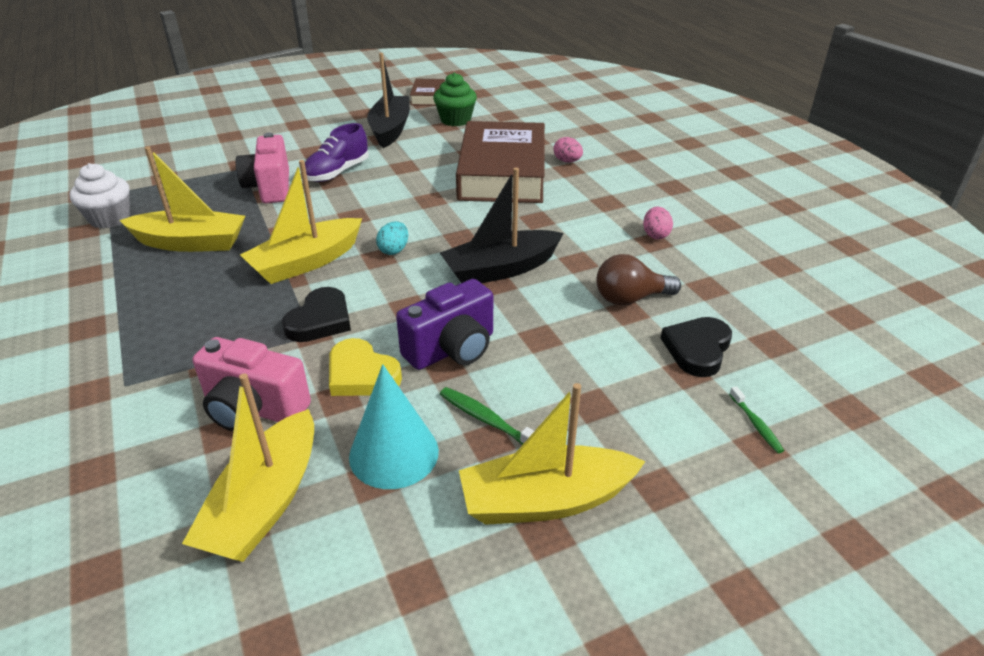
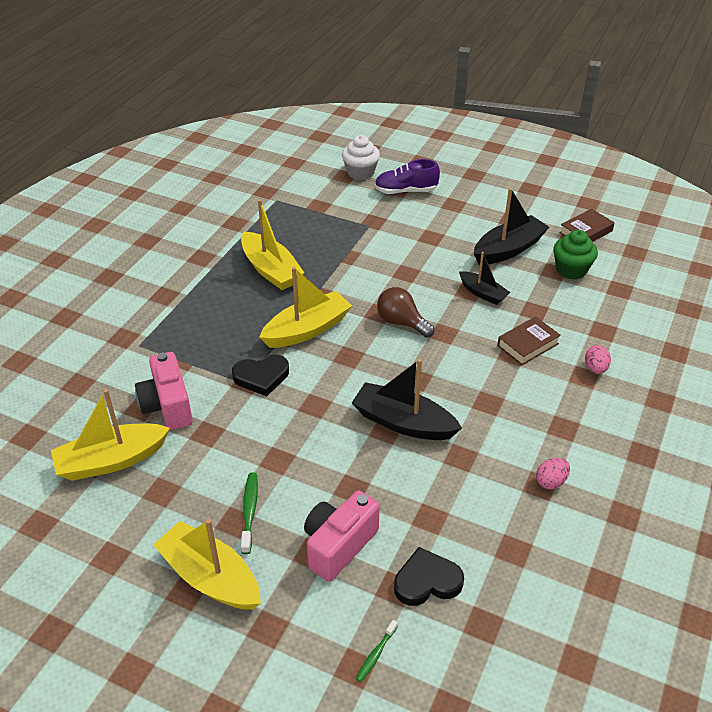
camera: 50 degrees right, 5 degrees up
(109, 218) = (256, 222): white cupcake -> white cupcake (360, 173)
(270, 187) = (363, 254): pink camera -> pink camera (338, 545)
(306, 262) = (307, 330): yellow boat -> yellow boat turned 135 degrees clockwise
(337, 173) = (418, 268): purple shoe -> purple shoe (405, 191)
(361, 374) = (234, 428): yellow heart -> none
(394, 250) = (364, 358): turquoise egg -> none
(394, 453) = (187, 486): turquoise cone -> none
(417, 162) = (483, 293): none -> black boat
(452, 349) = (296, 453): purple camera -> none
(502, 173) = (527, 344): brown book -> brown book, size x0.45
(630, 298) = (447, 511): brown light bulb -> brown light bulb (401, 322)

